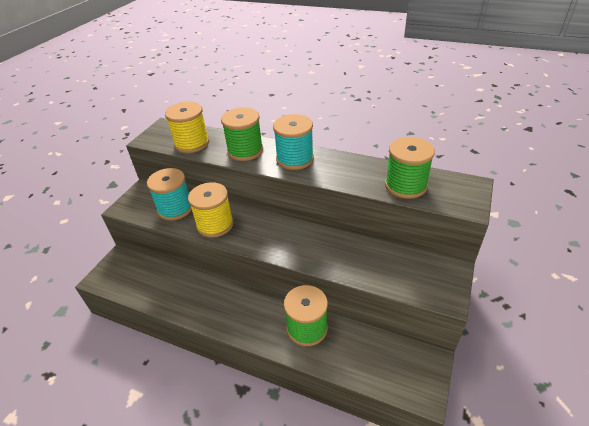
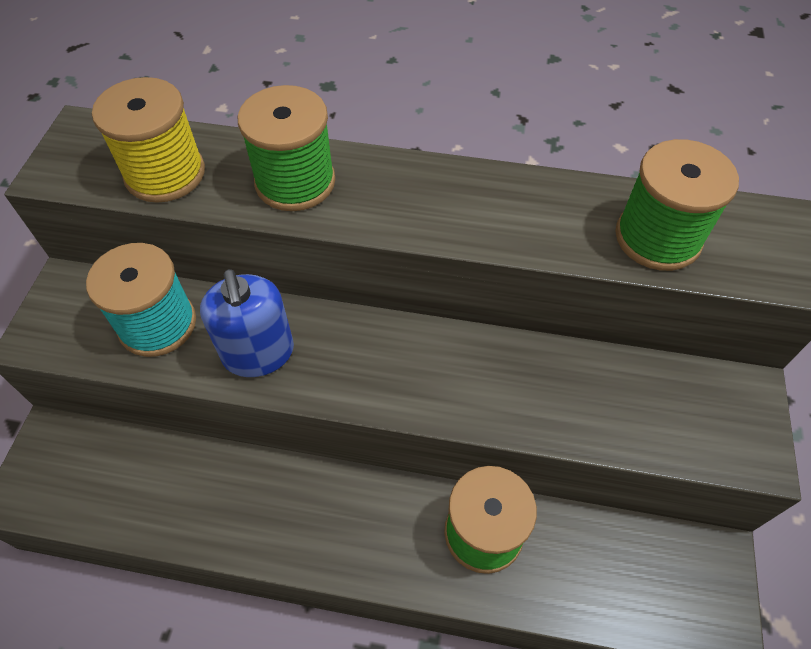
camera: 15 degrees left, 15 degrees up
(215, 224) = (258, 353): yellow spool -> blue soap dispenser
(295, 159) = (411, 193): turquoise spool -> none

